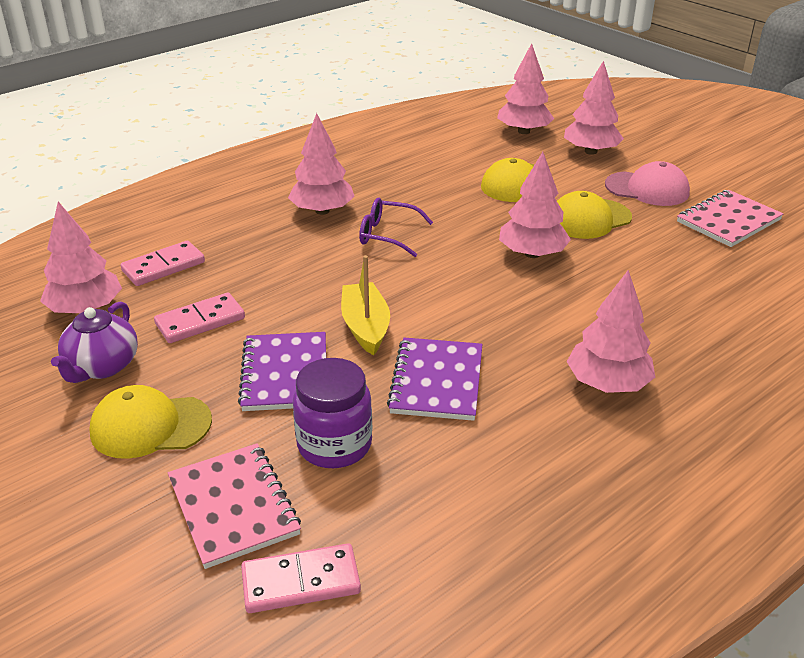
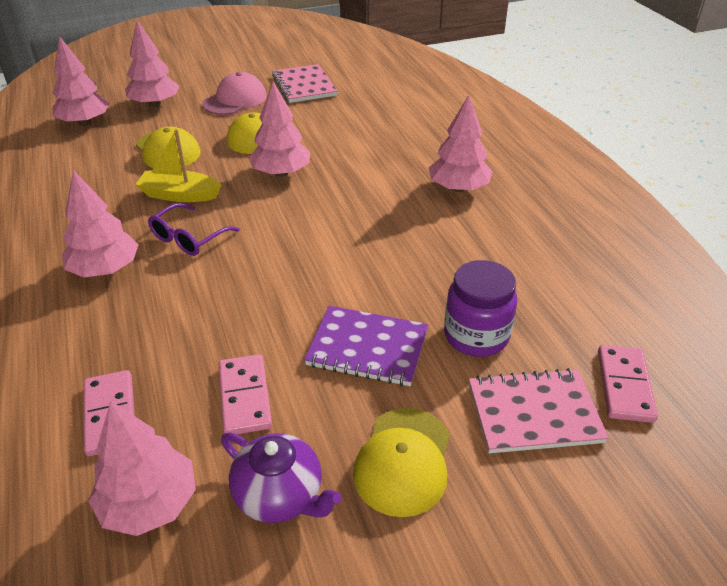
camera: 70 degrees left, 5 degrees up
(365, 327) = (325, 284): yellow boat -> yellow boat (180, 195)
(436, 381) = (420, 262): purple notebook -> none

